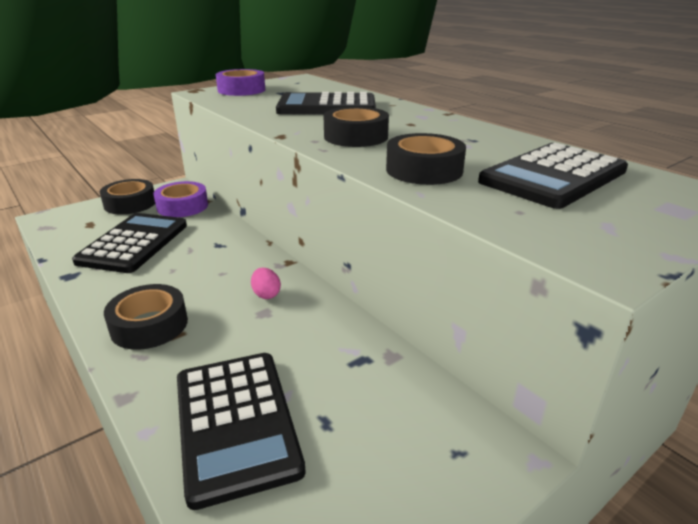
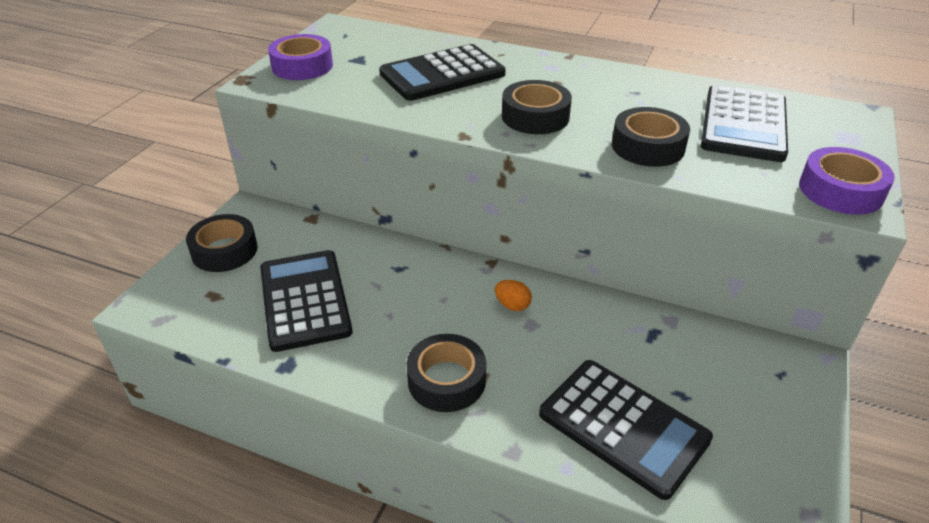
camera: 30 degrees left, 10 degrees up
(182, 206) = (295, 233): purple tape -> purple tape (840, 191)
(266, 294) = (512, 305): pink egg -> orange egg

